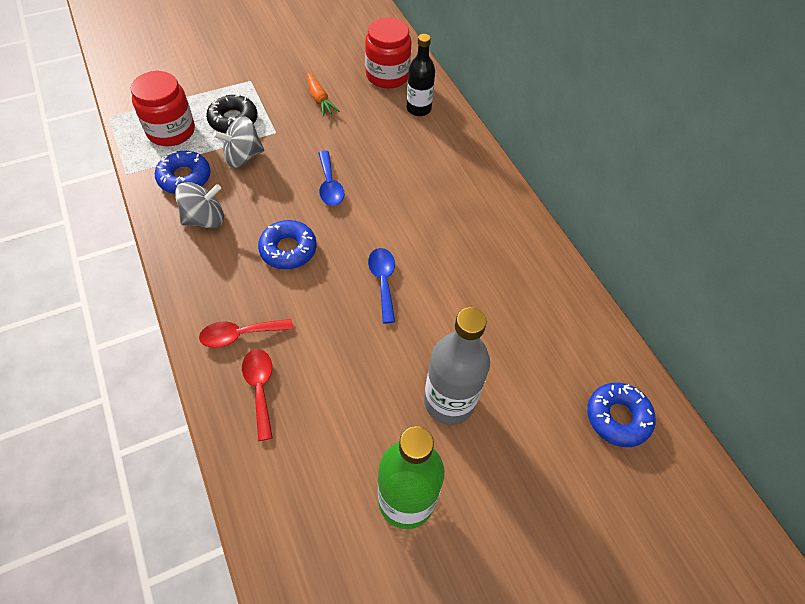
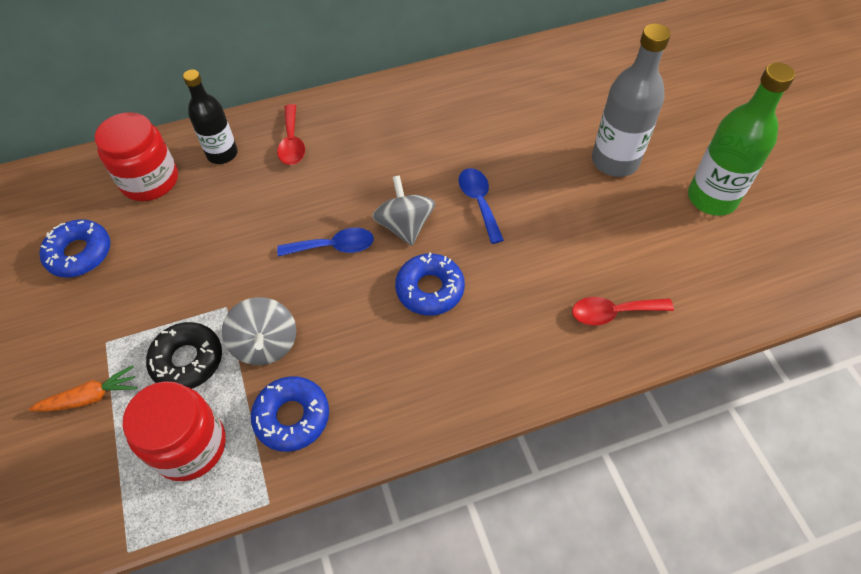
camera: 80 degrees left, 0 degrees up
(205, 219) = (372, 384): grey spinning top -> grey spinning top (405, 226)
(240, 334) = (548, 335): red spoon -> red spoon (292, 143)
(319, 99) = (174, 256): orange carrot -> orange carrot (90, 397)
(383, 281) = (479, 202): blue spoon -> blue spoon turned 75 degrees clockwise
(617, 417) = (620, 57): blue donut -> blue donut (79, 253)

